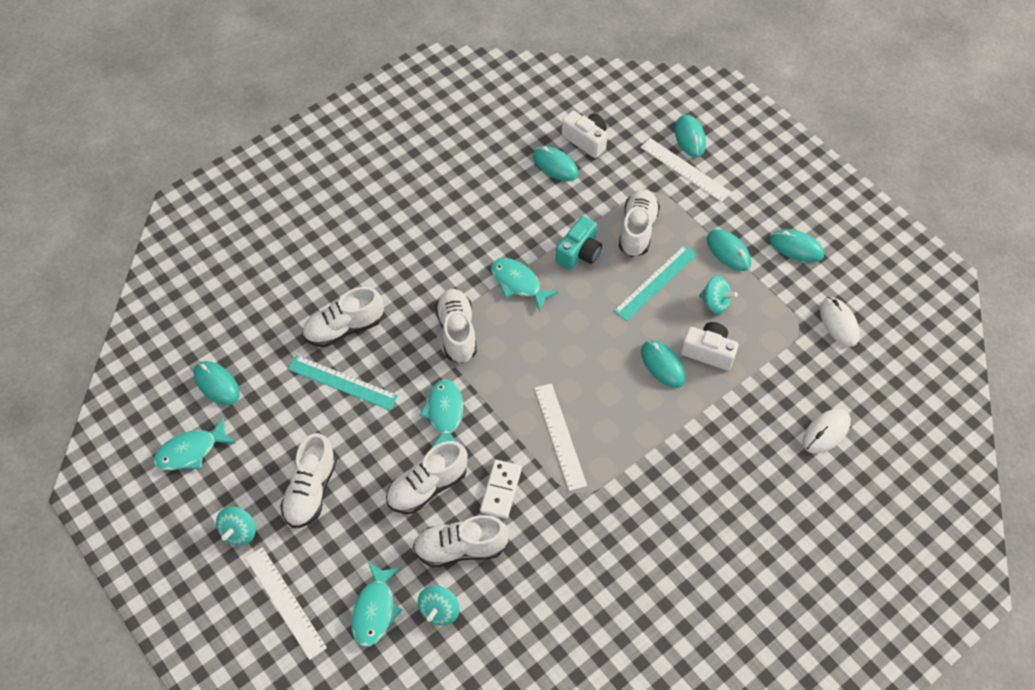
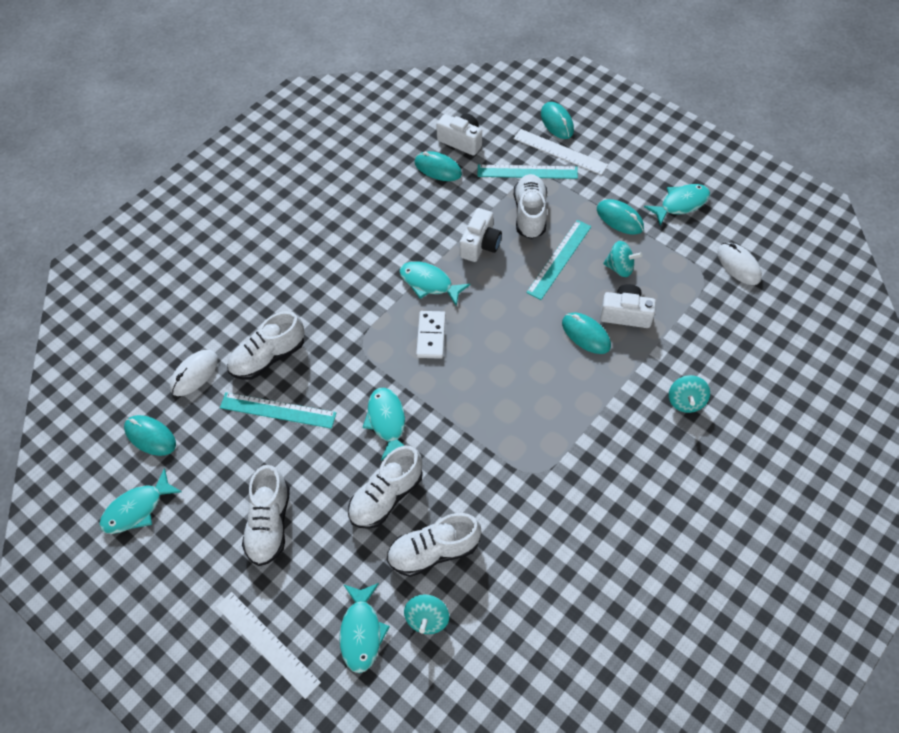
camera: 10 degrees left, 0 degrees up
(239, 532) = (204, 581): turquoise spinning top -> turquoise spinning top (685, 401)
(457, 332) = (380, 340): white shoe -> none
(501, 490) = (460, 485): white domino -> white domino (431, 336)
(560, 436) = (505, 421): white ruler -> none
(579, 252) = (480, 244): turquoise camera -> white camera
(646, 185) = (527, 172): none -> turquoise ruler
(796, 247) = (681, 204): turquoise mouse -> turquoise fish
(826, 432) = (755, 368): white mouse -> white mouse (194, 374)

